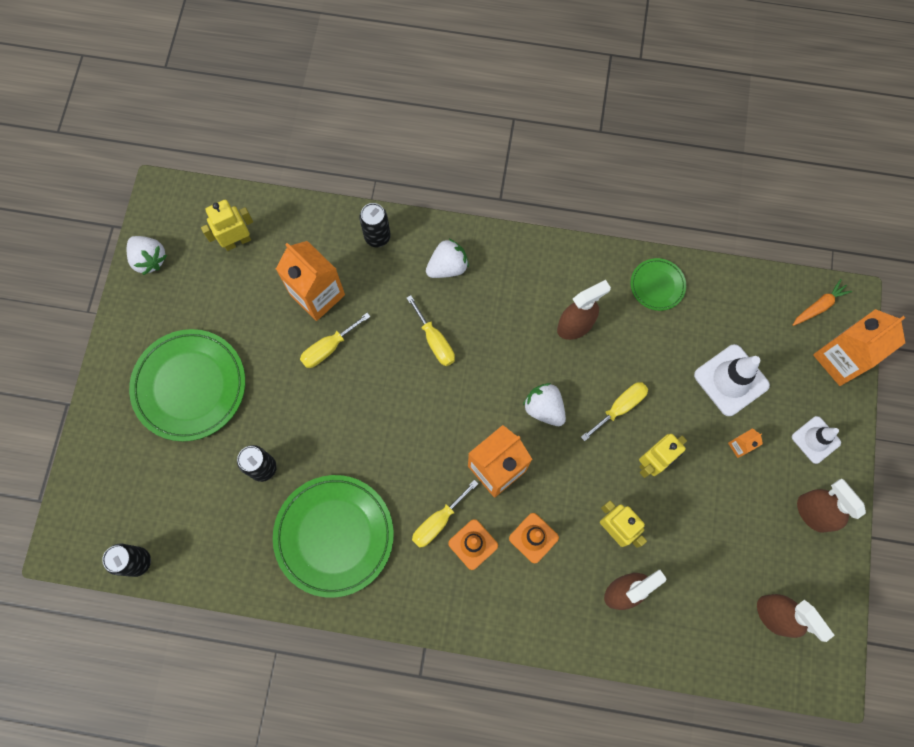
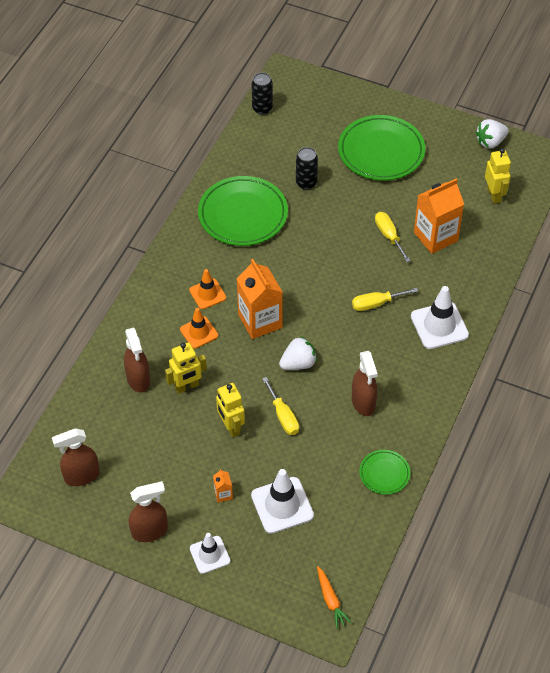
camera: 105 degrees right, 20 degrees down
(377, 237) = (477, 284): black can -> none
(438, 521) = (232, 276): yellow screwdriver -> none
(447, 267) = (439, 325): white strawberry -> white traffic cone
(840, 359) = (275, 600): orange carton -> none

